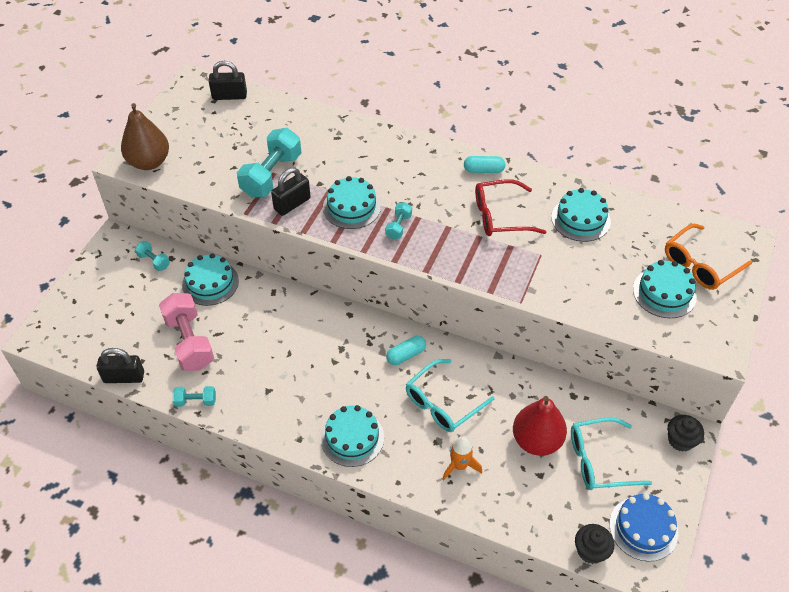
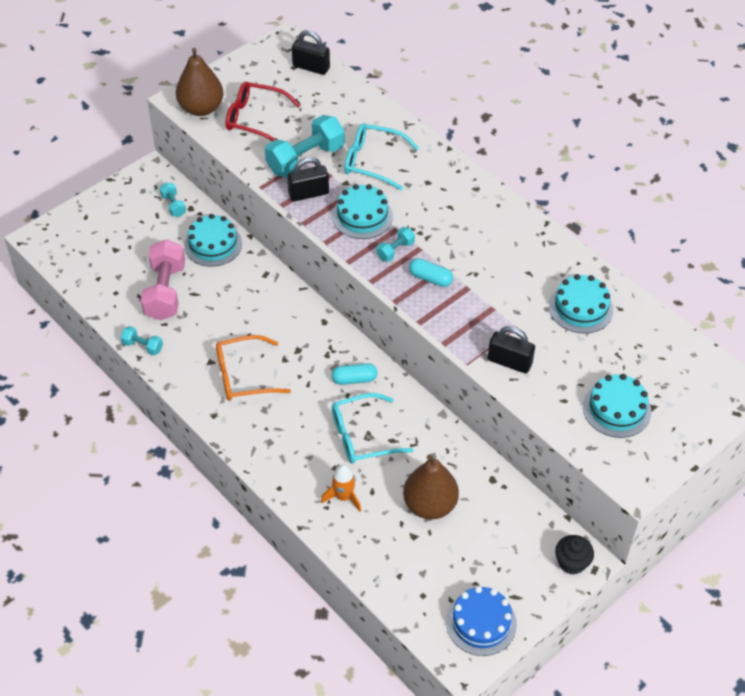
camera: 25 degrees right, 0 degrees up
(124, 377) = (93, 301): black padlock -> black padlock (509, 362)
(352, 438) = (261, 433): turquoise cake -> none
(483, 170) = (514, 225): turquoise capsule -> turquoise capsule (430, 278)
(501, 216) = (502, 276): red glasses -> red glasses (255, 119)
(536, 440) = (430, 505): red pear -> brown pear
(590, 551) = (418, 620): black cupcake -> none
(600, 460) = (479, 547): turquoise glasses -> turquoise glasses (373, 162)
(700, 264) = (674, 396): orange glasses -> orange glasses (244, 376)

